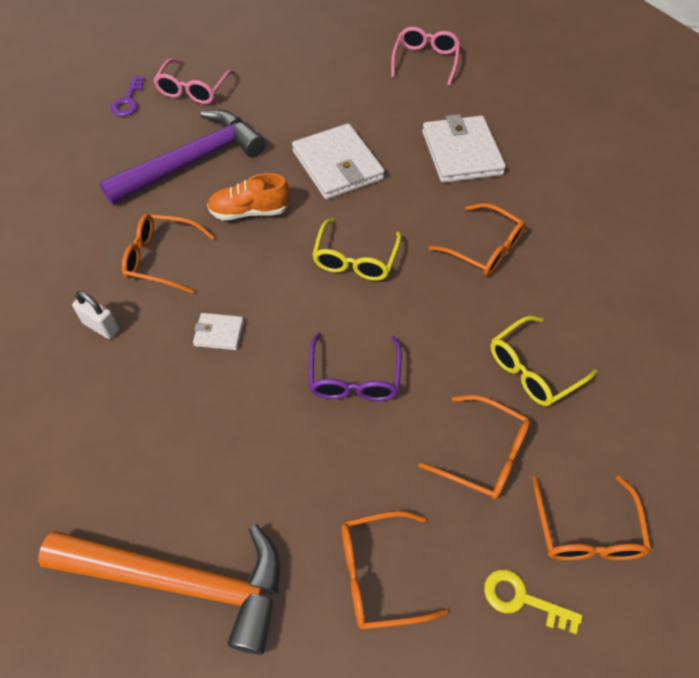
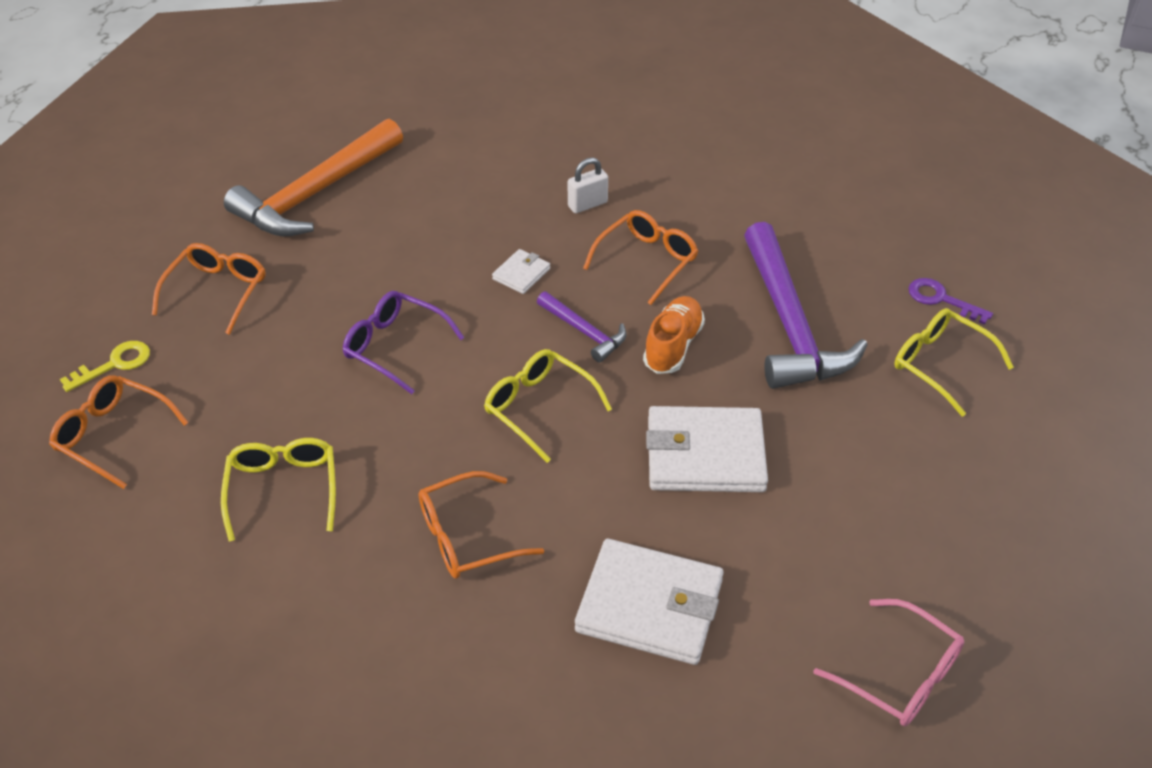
camera: 120 degrees right, 10 degrees down
(193, 89) = (940, 365): pink glasses -> yellow glasses
(264, 265) = (584, 331): none -> purple hammer
(484, 454) = (240, 402): orange glasses -> none

